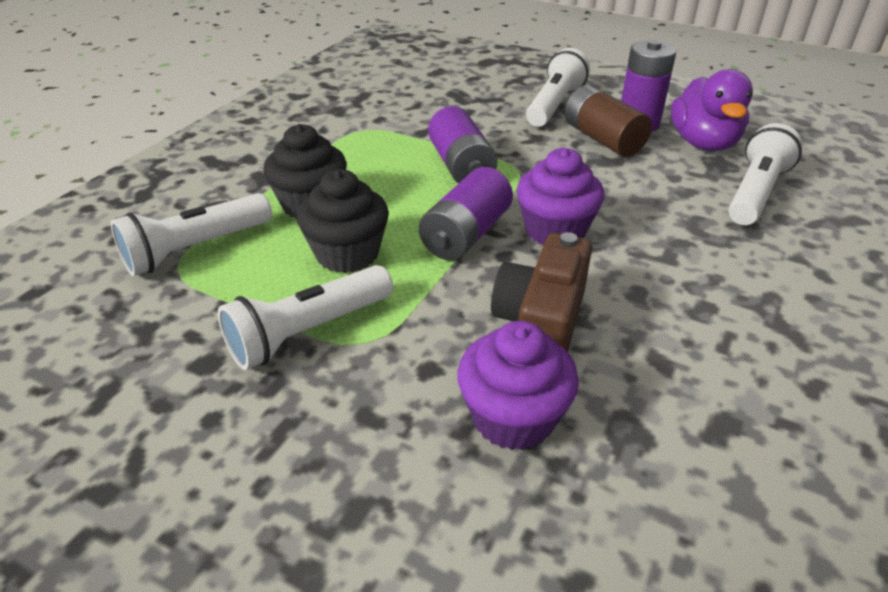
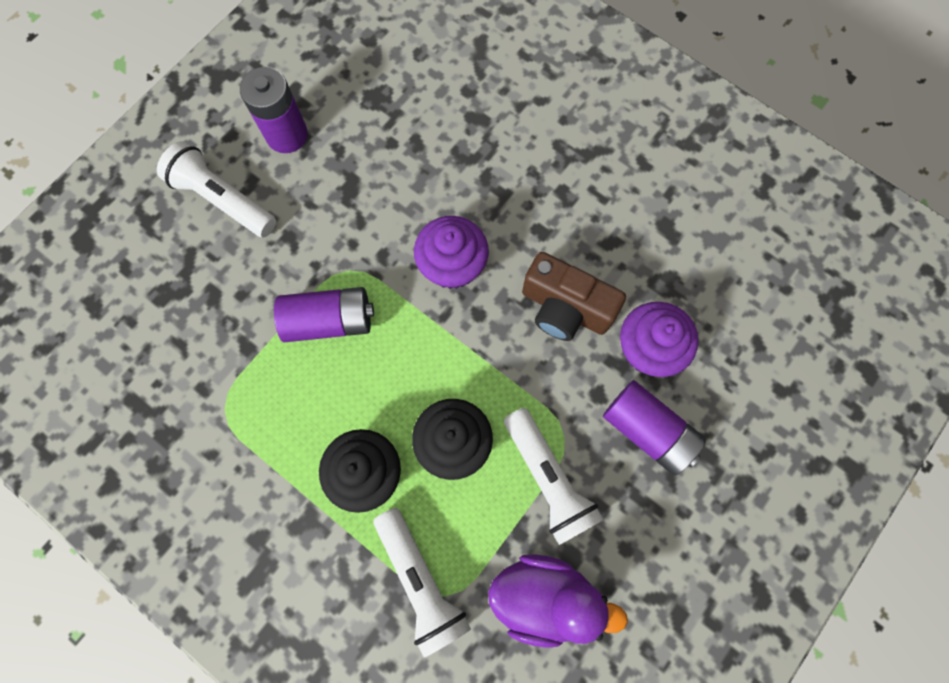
camera: 80 degrees left, 35 degrees up
(466, 234) = (444, 339): purple battery -> purple battery (647, 430)
(602, 139) = (310, 178): brown battery -> none
(703, 143) = (340, 95): purple duck -> purple duck (544, 596)
(755, 193) = (430, 92): white flashlight -> none

